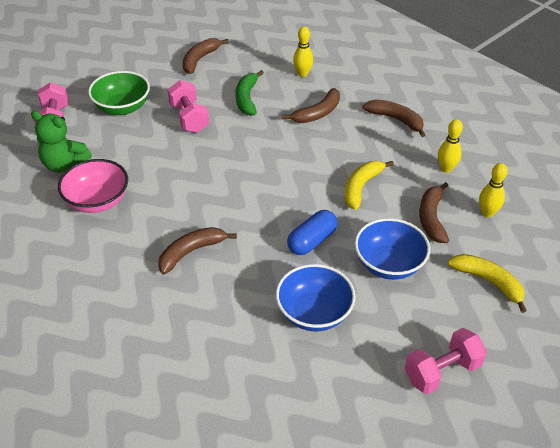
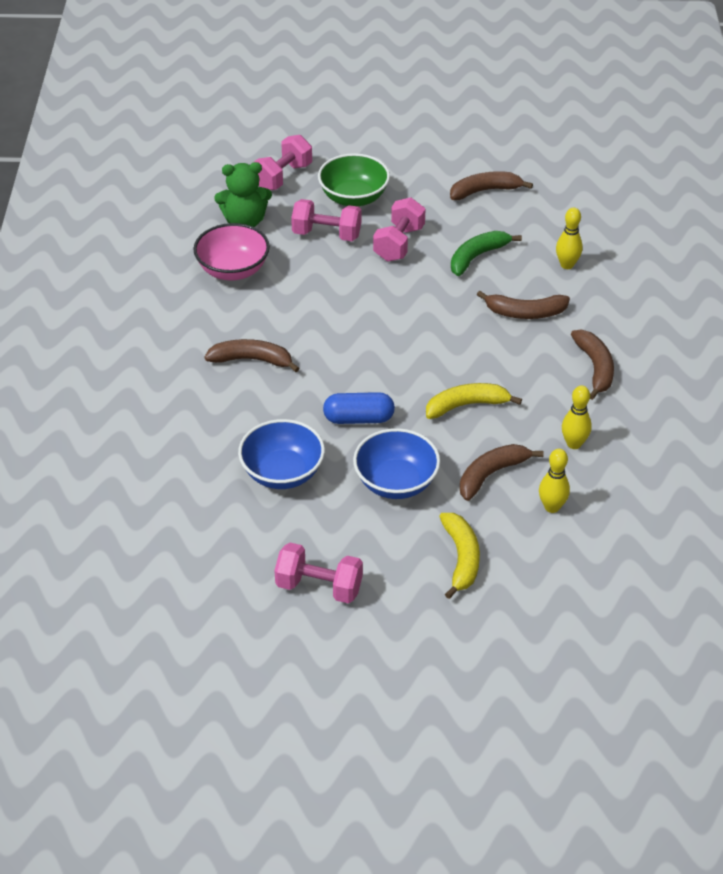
camera: 45 degrees right, 0 degrees up
(64, 165) = (245, 221): green teddy bear -> green teddy bear turned 75 degrees counterclockwise
(134, 140) = (326, 234): none -> pink dumbbell

